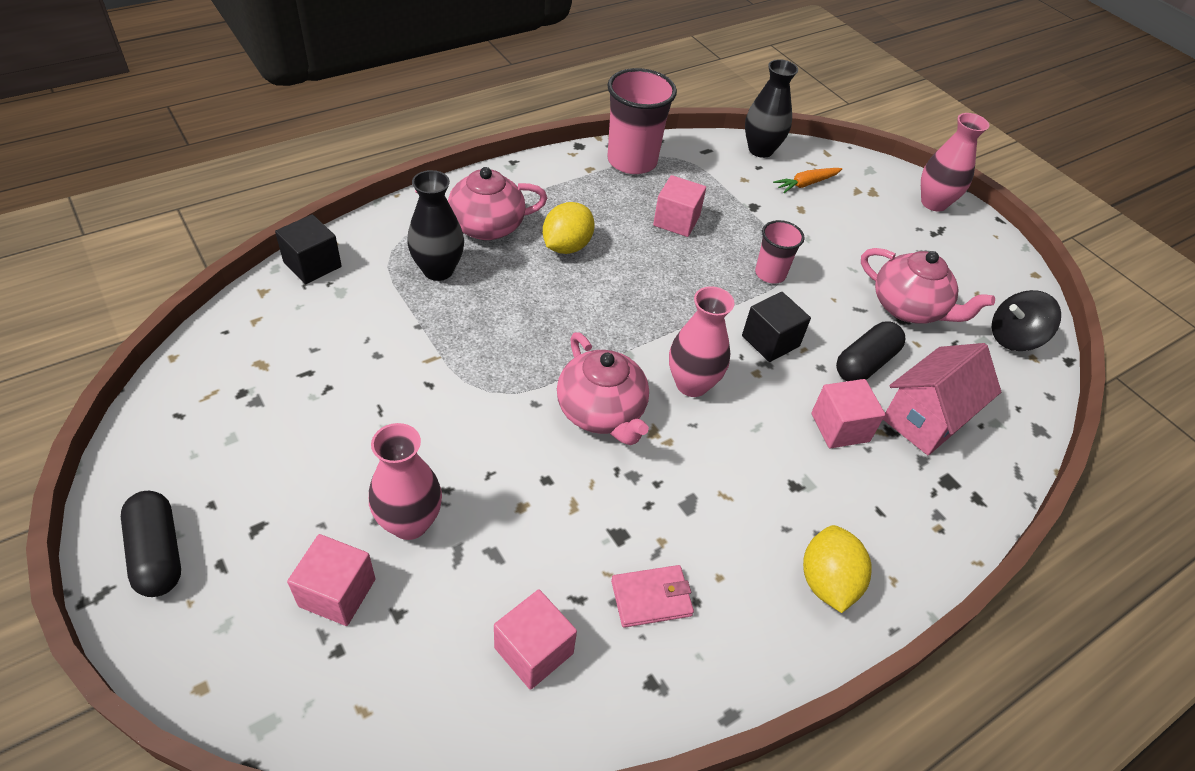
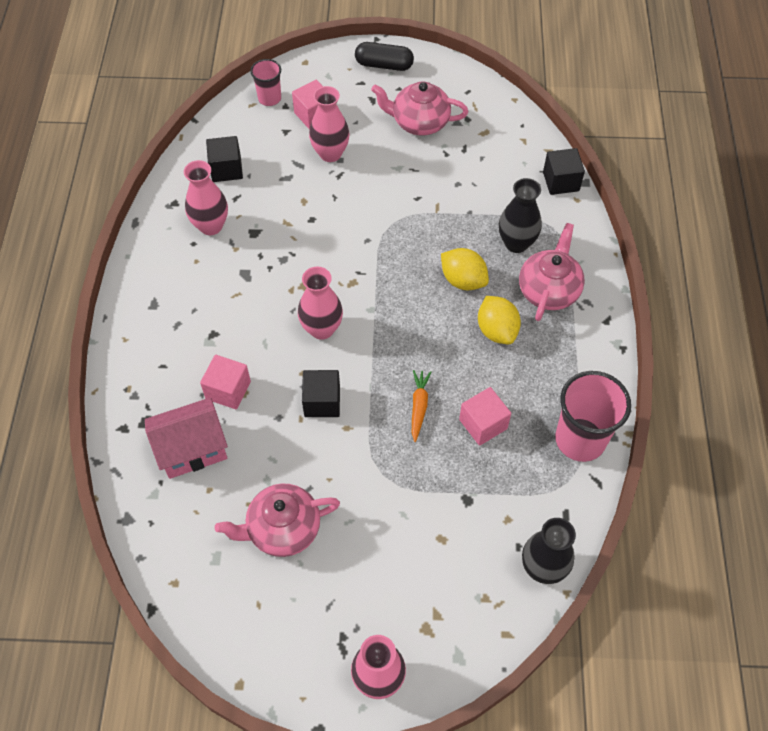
camera: 130 degrees right, 10 degrees up
(534, 650) = (226, 169): pink cube -> black cube
(601, 412) = (336, 269): pink teapot -> pink teapot (419, 122)
(651, 598) = (211, 226): pink wallet -> pink vase
(770, 274) = (383, 451): pink cup -> pink cup (269, 98)
(806, 184) = (471, 572): orange carrot -> orange carrot (419, 406)
(827, 582) = (152, 306): yellow lemon -> yellow lemon (463, 280)
(865, 363) = (260, 449): black capsule -> none
(926, 419) = (192, 449): pink house -> pink house turned 75 degrees clockwise
(1013, 338) = (200, 586): black spinning top -> none

